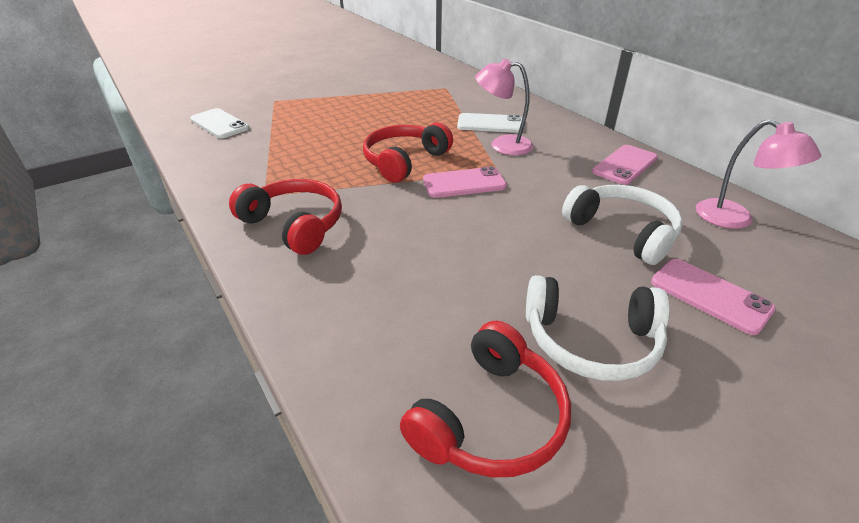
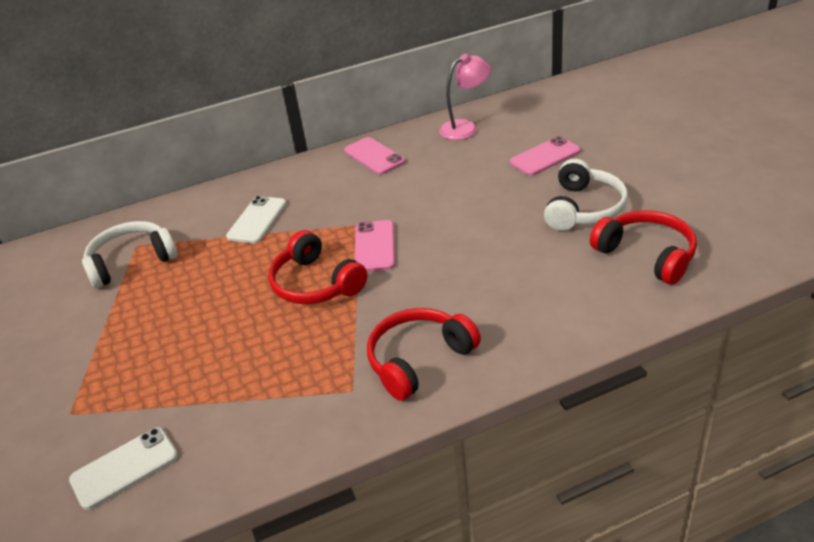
camera: 75 degrees left, 0 degrees up
(502, 145) = (308, 217): pink lamp -> none
(622, 231) = (470, 175): white headphones -> white headphones (131, 262)

